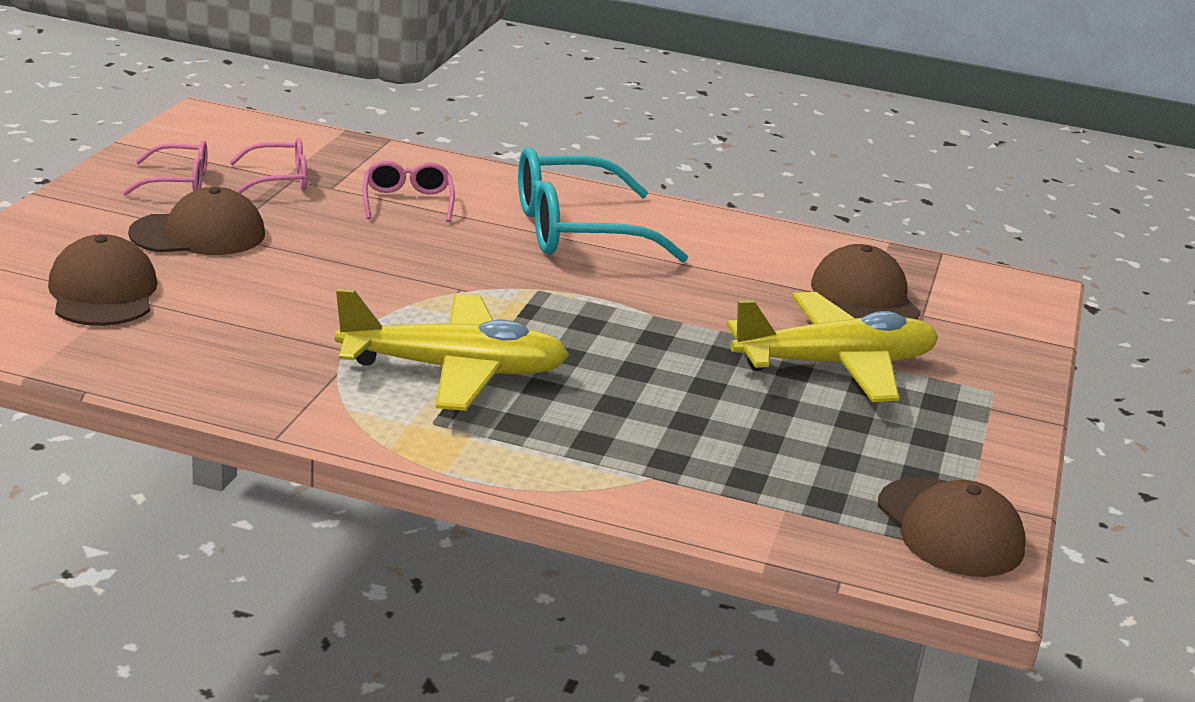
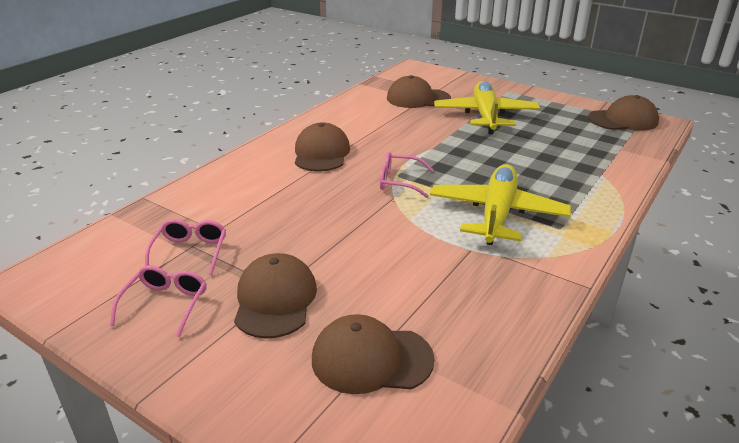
camera: 70 degrees left, 5 degrees up
(407, 202) = (257, 203): pink glasses -> pink glasses (400, 182)
(577, 230) = (321, 153): turquoise glasses -> brown cap

